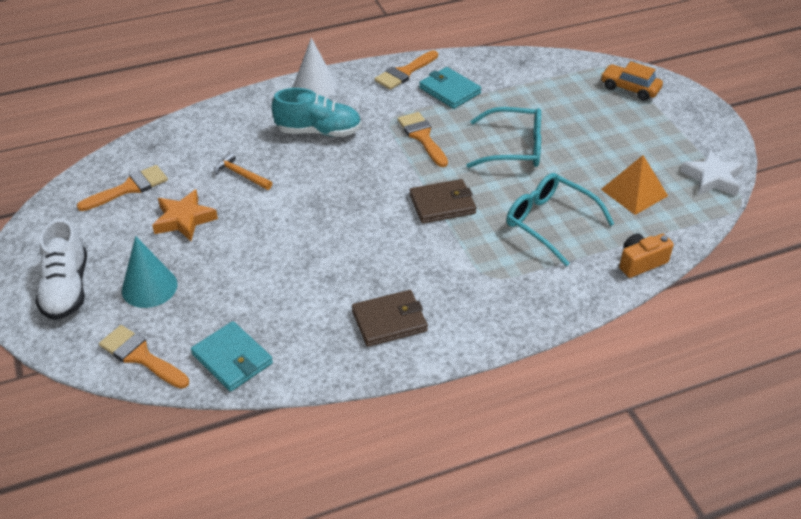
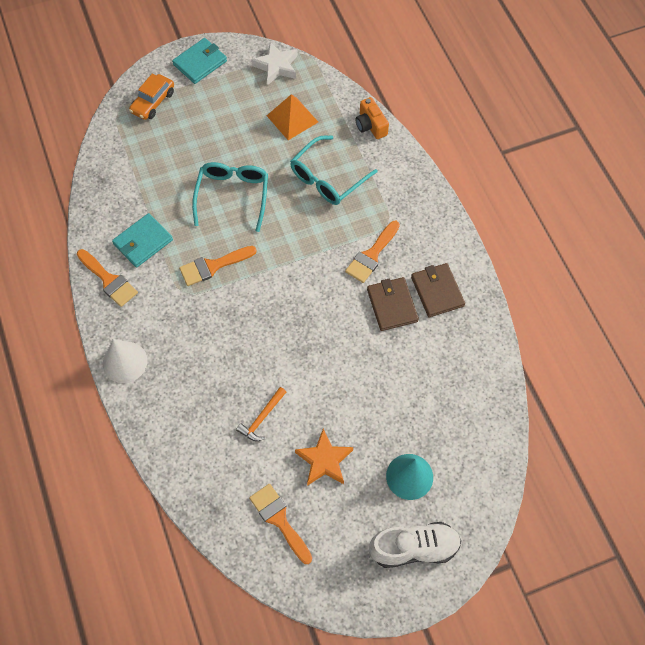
camera: 90 degrees left, 20 degrees up
(140, 356) = (485, 469): orange brush -> orange brush (371, 255)
(232, 359) = (482, 400): turquoise wallet -> turquoise wallet (200, 63)
(319, 131) = (200, 354): turquoise shoe -> none
(442, 204) = (305, 252): brown wallet -> brown wallet (392, 305)

